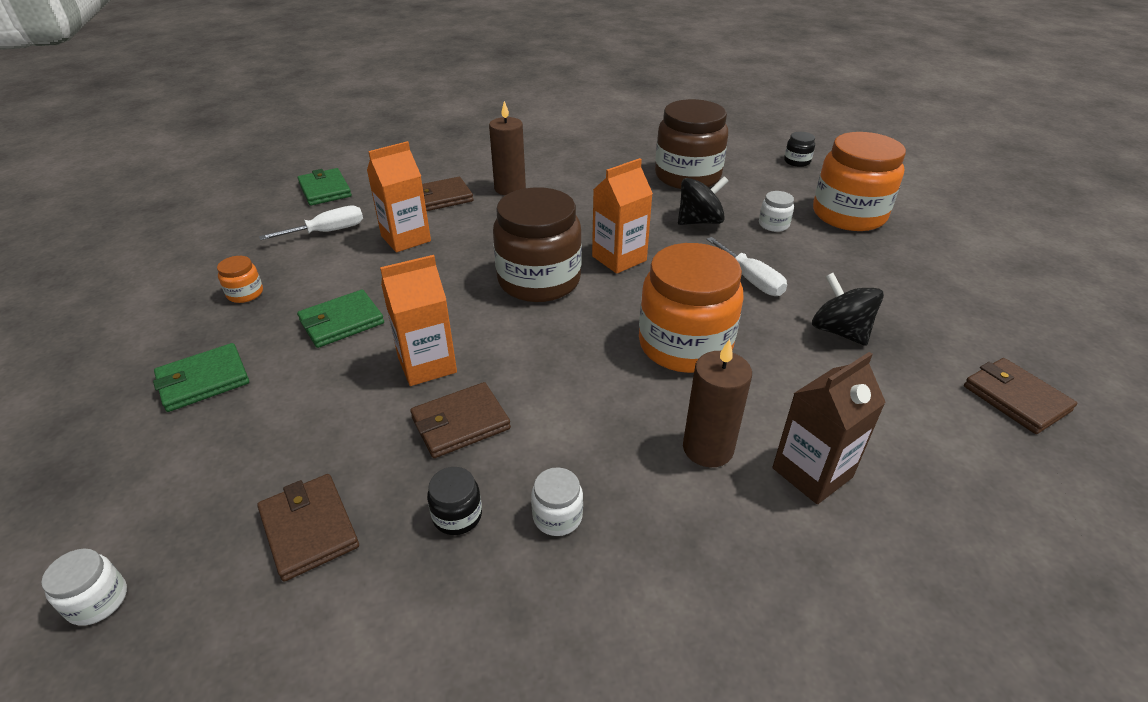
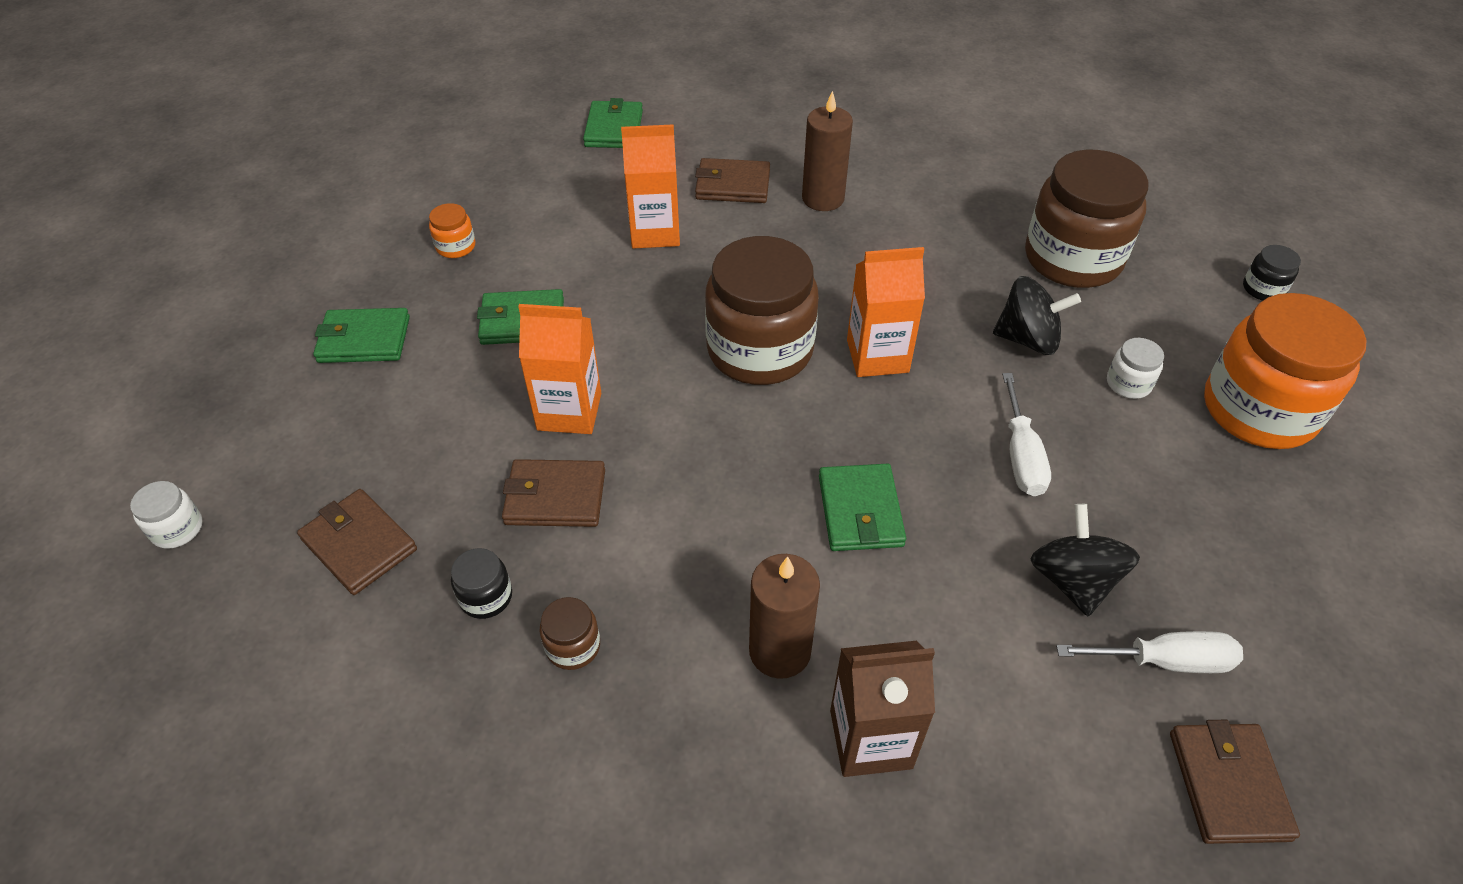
camera: 30 degrees right, 10 degrees up
(309, 529) = (359, 544): brown wallet -> brown wallet turned 45 degrees counterclockwise
(328, 232) = (581, 192): white screwdriver -> white screwdriver (1165, 661)
(557, 516) = (573, 646): white jar -> brown jar
(685, 345) = (860, 511): orange jar -> green wallet

